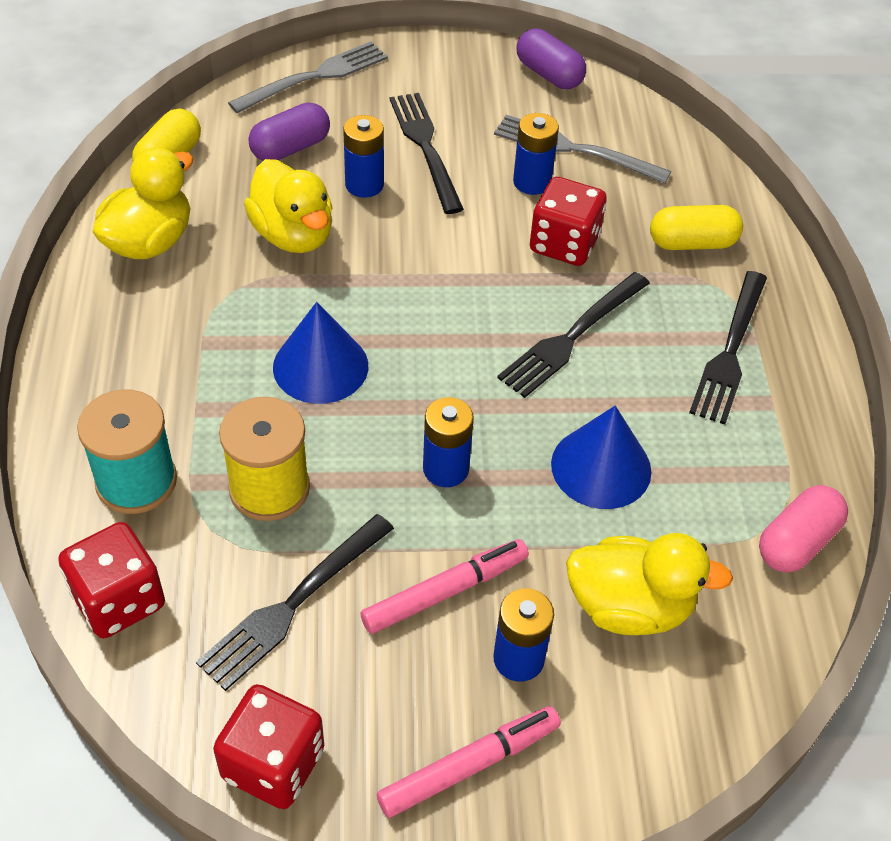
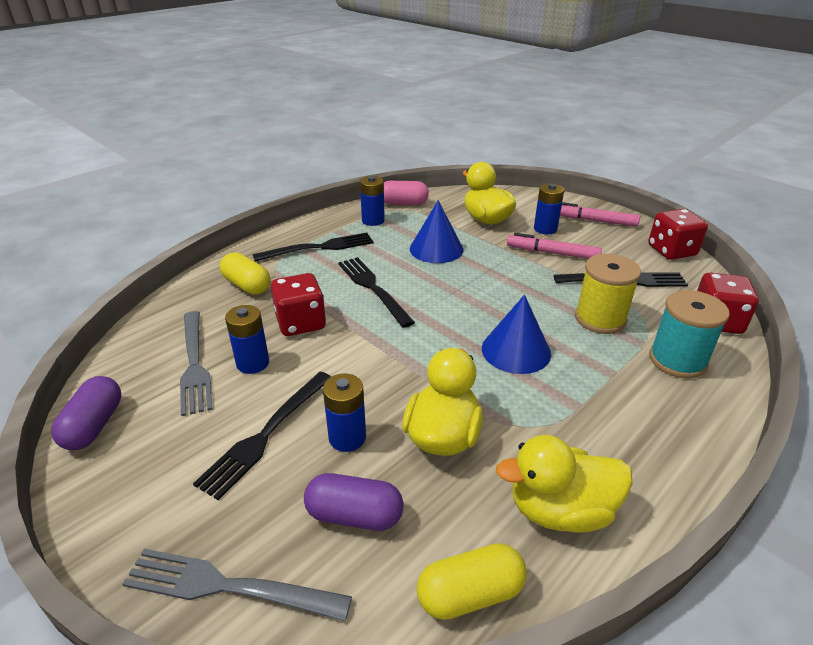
camera: 130 degrees left, 15 degrees down
(445, 469) = (503, 281): blue battery -> blue battery (373, 220)
(571, 338) = (372, 288): black fork -> black fork turned 120 degrees counterclockwise

